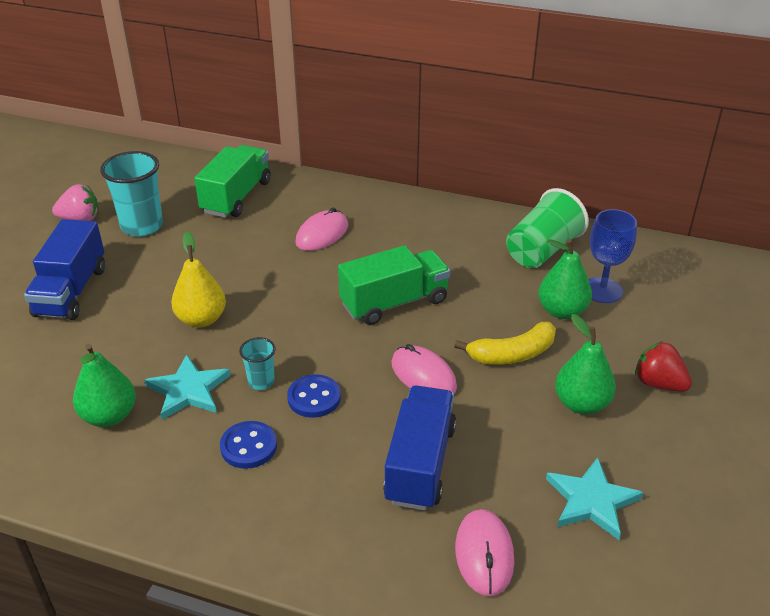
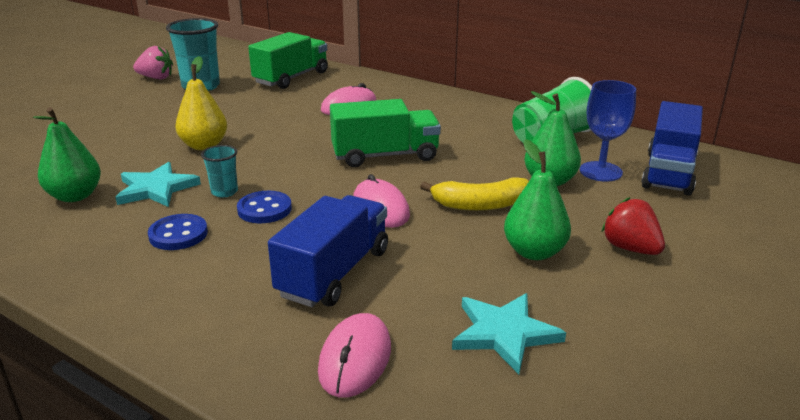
camera: 15 degrees right, 10 degrees down
(71, 291) = (113, 117): blue truck -> blue truck (669, 173)

